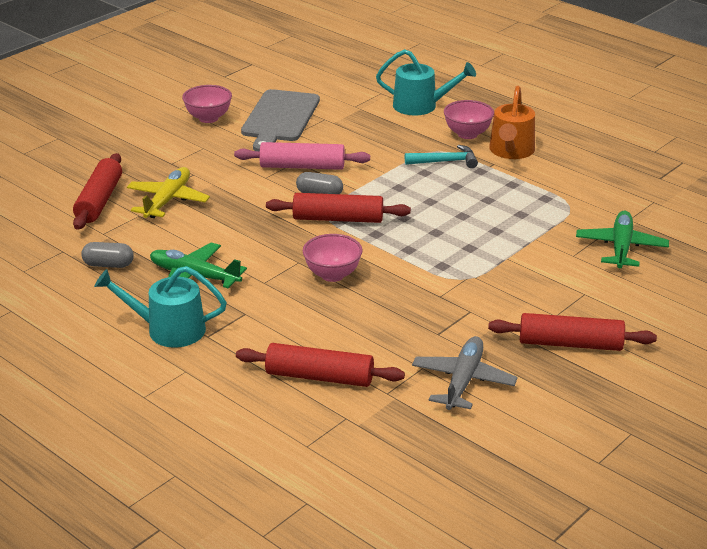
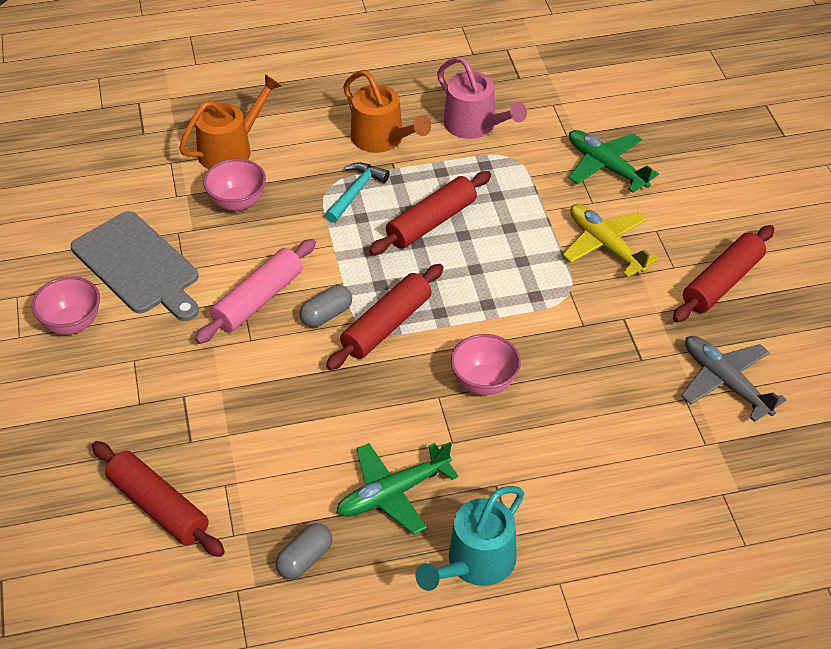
camera: 55 degrees left, 15 degrees up
(167, 201) = (219, 445): yellow plane -> yellow plane (606, 246)
(319, 377) = (646, 481): red rolling pin -> red rolling pin (431, 222)
(420, 106) = (230, 149): turquoise watering can -> orange watering can
(467, 134) = (320, 149): pink bowl -> pink bowl (237, 202)
(580, 179) = (474, 125): none -> pink watering can

